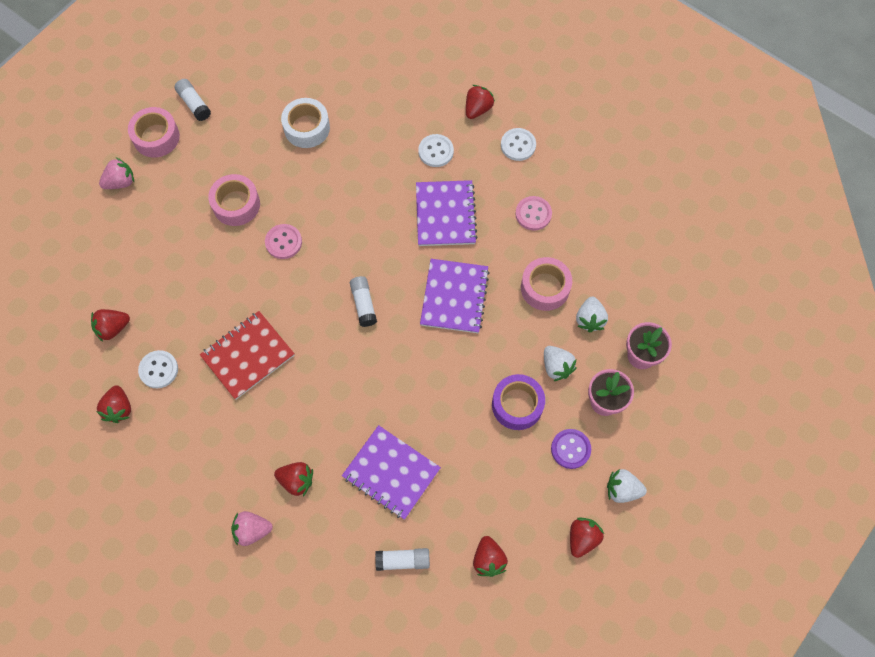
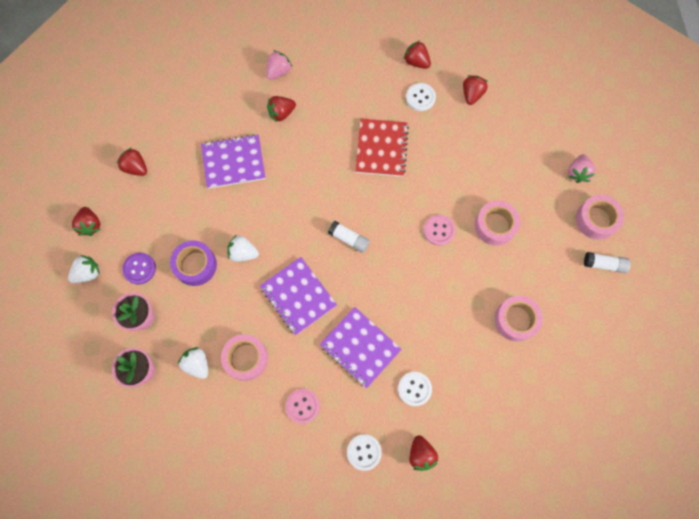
camera: 135 degrees right, 5 degrees up
(306, 128) = (516, 320): white tape -> pink tape
(403, 560) = (183, 127): white glue stick -> none
(556, 367) = (192, 311): white strawberry -> white strawberry (243, 253)

